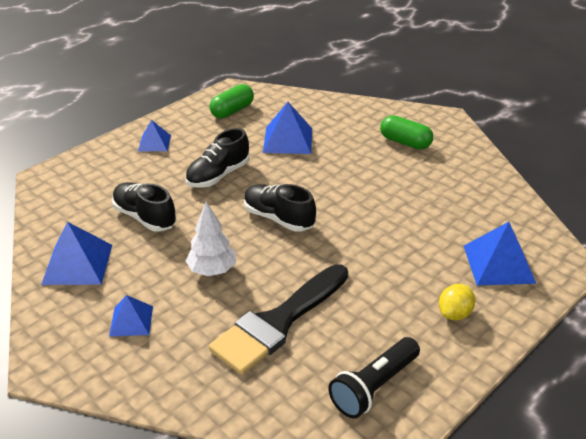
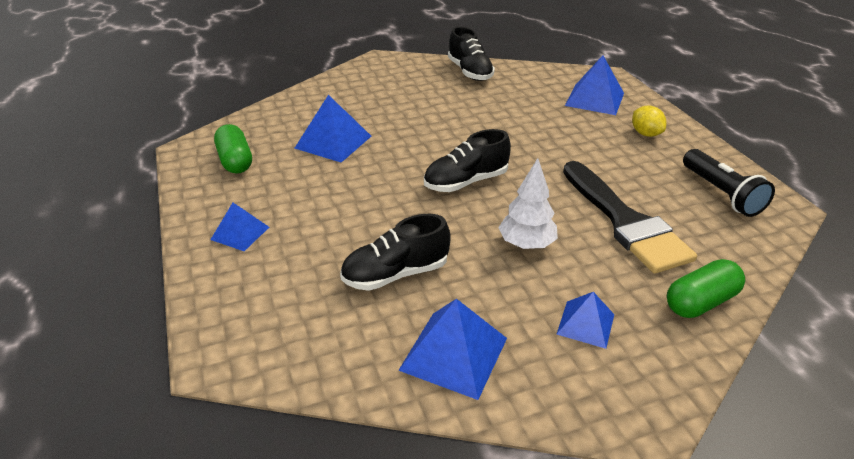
camera: 65 degrees left, 0 degrees up
(218, 175) = (357, 201): black shoe -> black shoe (470, 72)
(405, 142) = (400, 86): green capsule -> green capsule (700, 302)

